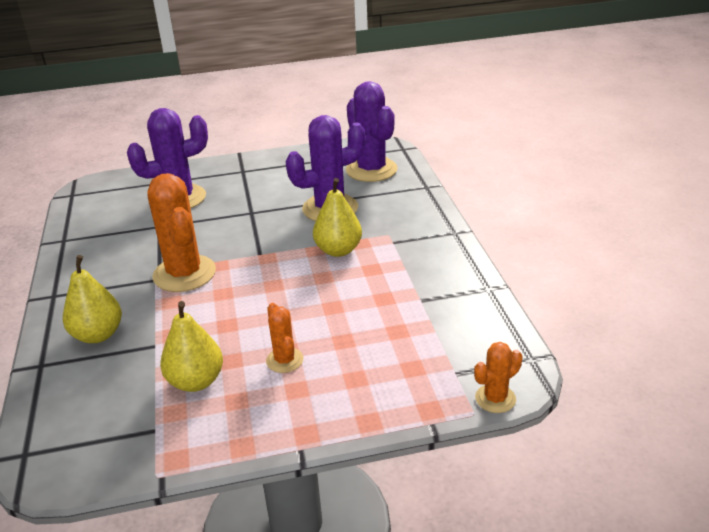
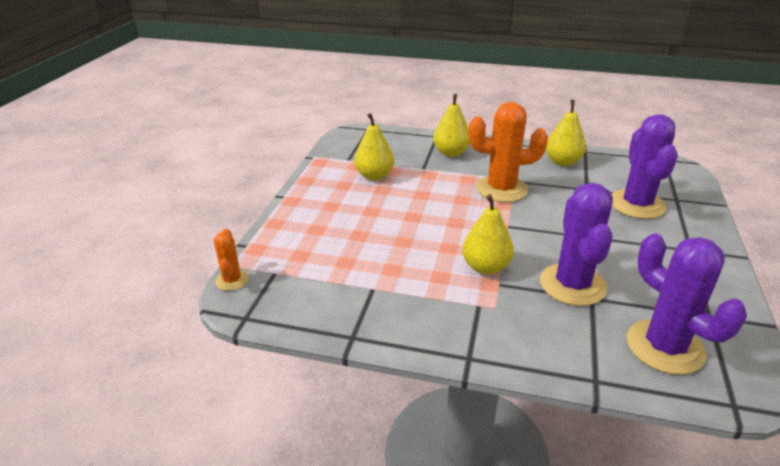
camera: 115 degrees right, 0 degrees up
(98, 249) = (562, 162): none -> yellow pear
(284, 360) = (362, 208): orange cactus -> none
(371, 170) = (664, 347): purple cactus -> purple cactus turned 60 degrees clockwise

